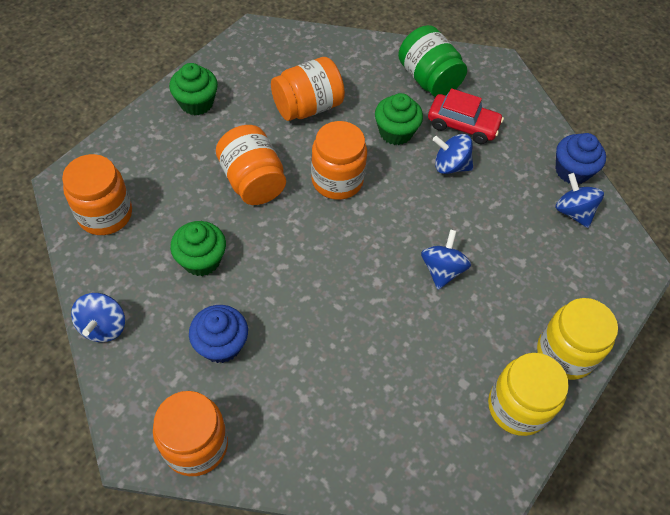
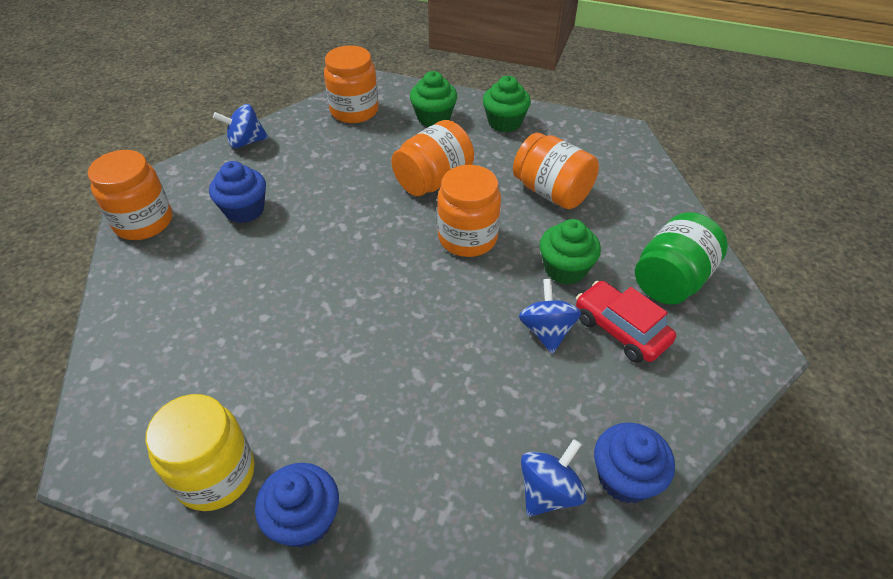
camera: 75 degrees right, 10 degrees down
(201, 260) = (329, 174): green cupcake -> green cupcake (433, 118)
(442, 270) = (387, 356): blue spinning top -> none
(462, 125) = (620, 330): red car -> red car turned 135 degrees clockwise
(565, 353) = (304, 519): yellow jar -> blue cupcake

